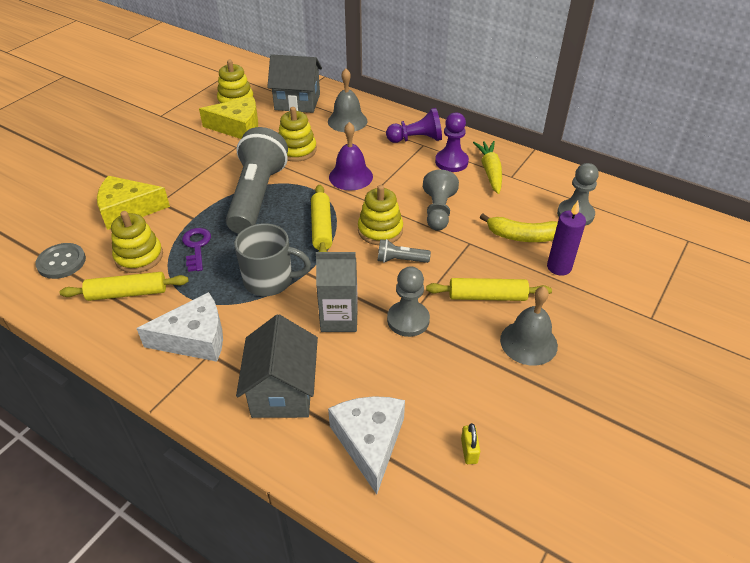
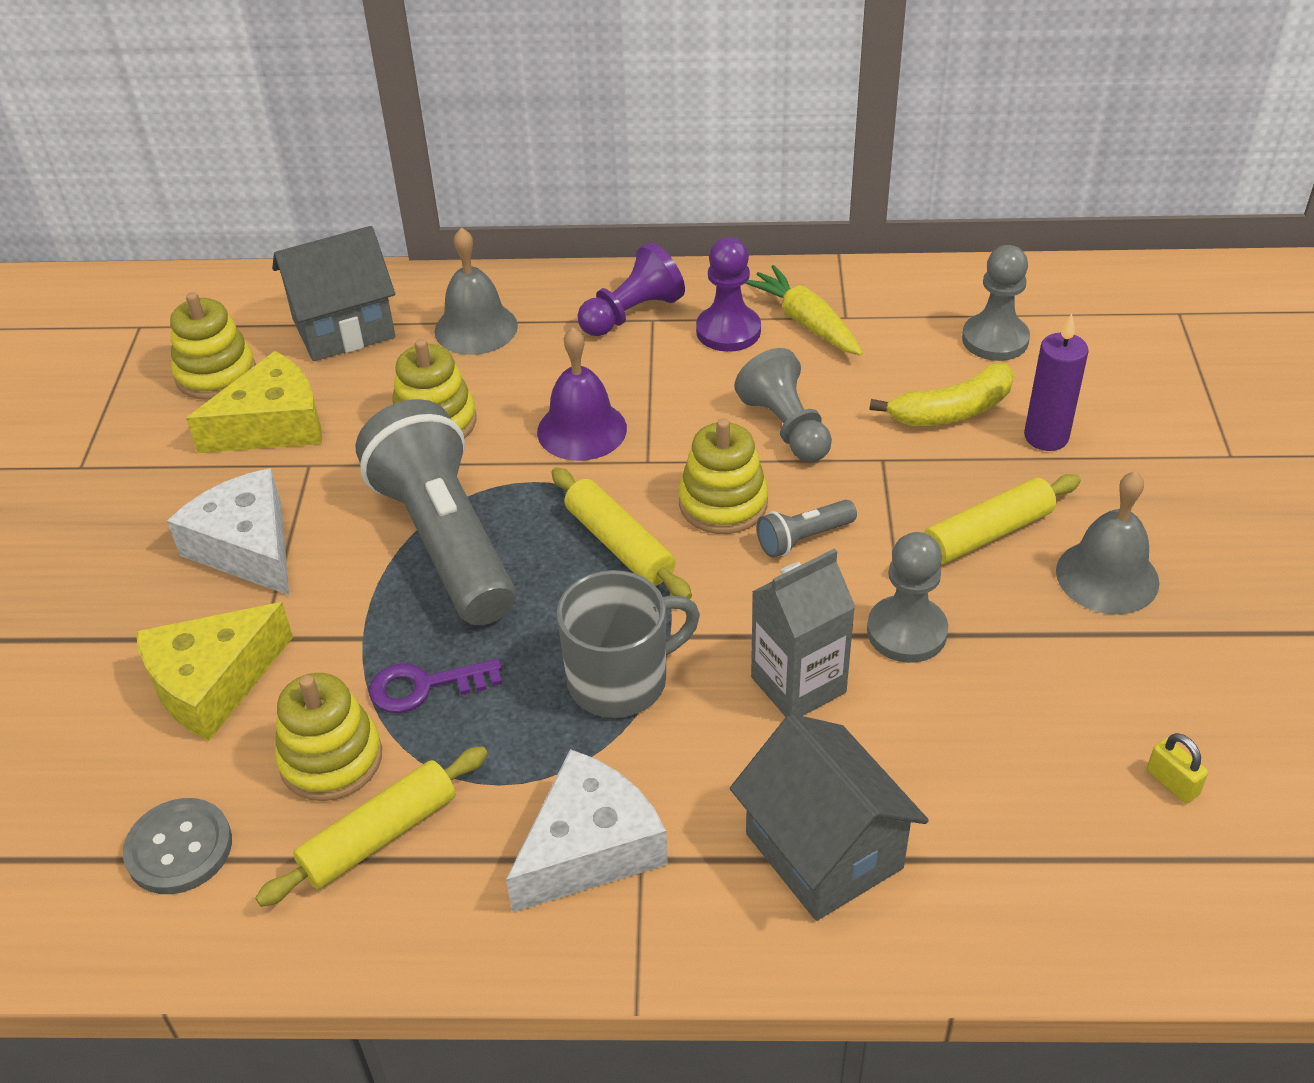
camera: 30 degrees left, 0 degrees up
(196, 247) = (425, 686): purple key -> purple key turned 60 degrees counterclockwise
(369, 442) = (1027, 851): white cheese -> white cheese (247, 547)

